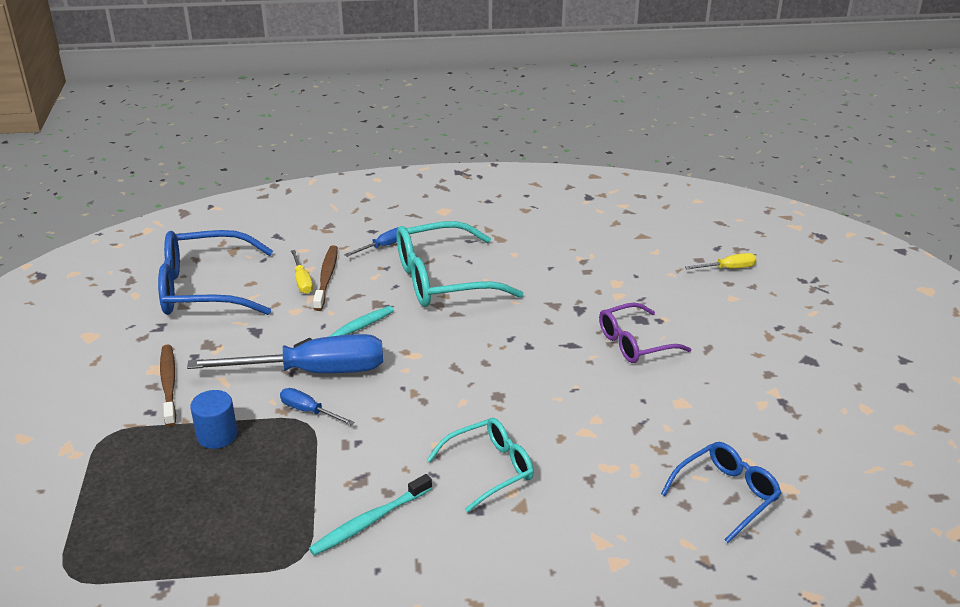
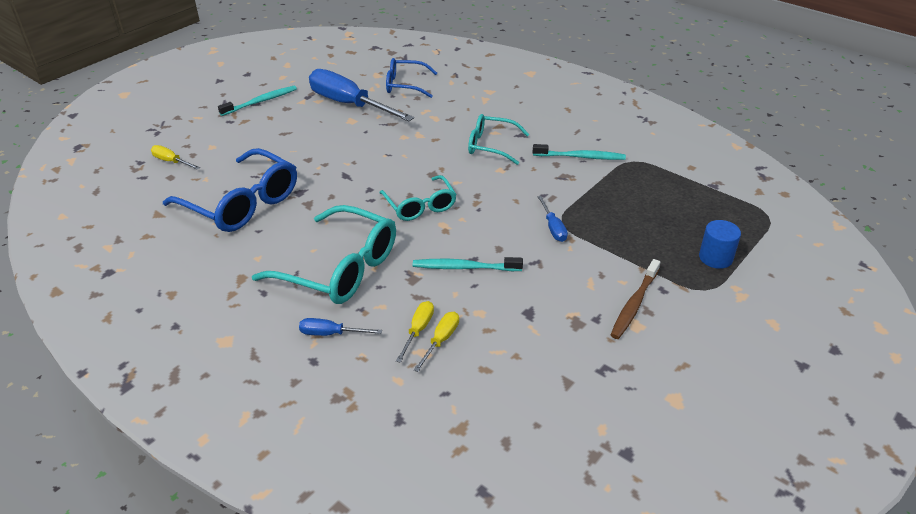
camera: 135 degrees left, 5 degrees up
(204, 289) = (531, 390): blue glasses -> blue glasses (242, 203)
(217, 435) = (627, 245): blue cylinder -> blue cylinder (715, 258)
(313, 371) = (522, 252): blue screwdriver -> blue screwdriver (349, 104)
(326, 278) = (418, 330): brown toothbrush -> yellow screwdriver
(459, 358) = (420, 206): none -> turquoise glasses
(634, 343) = (312, 156): purple glasses -> none
(806, 364) = (261, 101): none -> turquoise toothbrush

